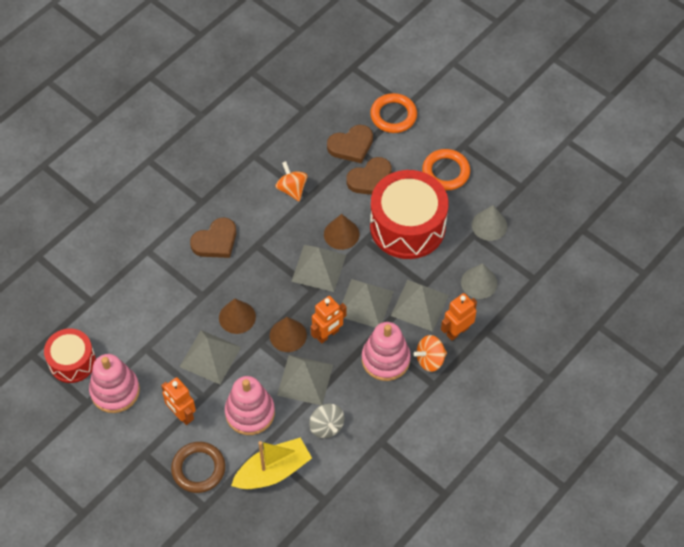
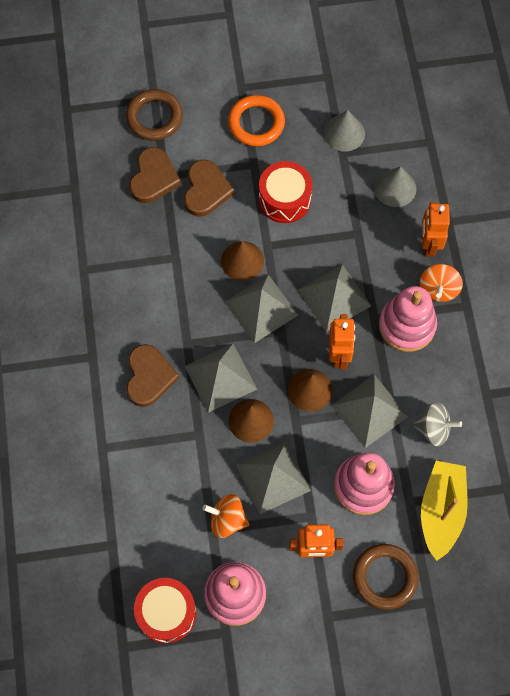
camera: 50 degrees left, 10 degrees up
(292, 189) = (153, 265): orange spinning top -> orange spinning top (227, 520)
(393, 115) = (154, 117): orange ring -> brown ring
(407, 226) = (284, 199): red drum -> red drum, size x0.58
(420, 305) = (376, 254): grey pyramid -> grey pyramid (220, 377)

